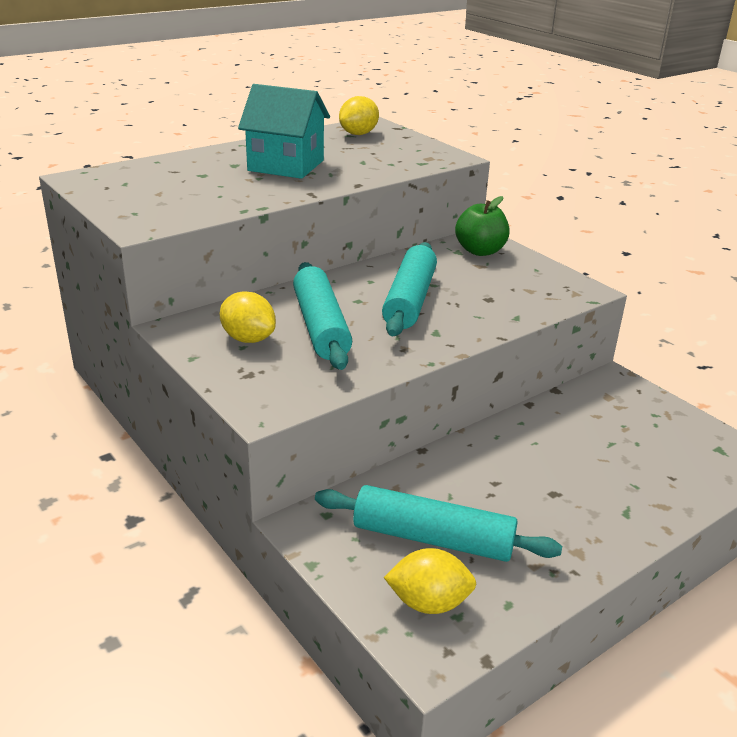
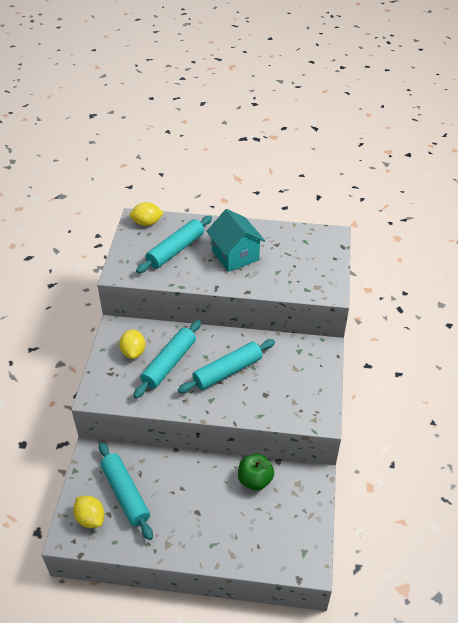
camera: 45 degrees right, 15 degrees up
(194, 184) = (175, 250): none -> turquoise rolling pin
(358, 134) = (311, 242): yellow lemon -> yellow lemon (147, 223)
(480, 251) = (311, 357): green apple -> green apple (255, 480)

